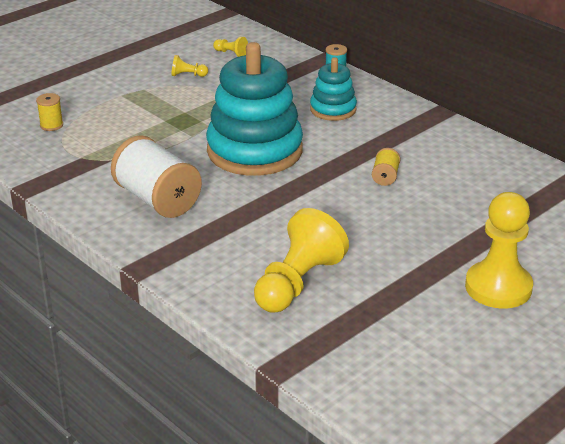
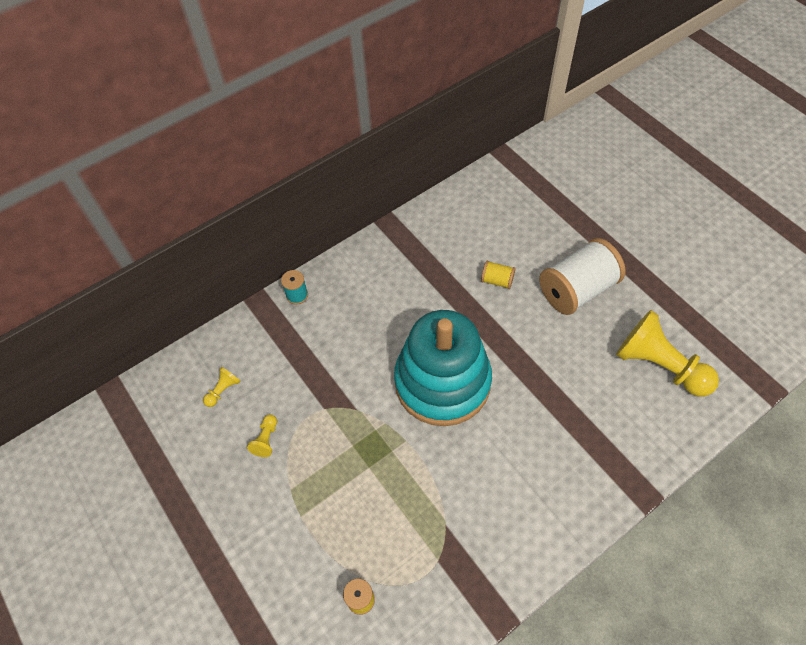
camera: 80 degrees left, 25 degrees up
(157, 200) = (528, 478): white spool -> white spool (577, 290)
(333, 109) = (370, 306): turquoise stacking toy -> none
(498, 287) = (655, 232): yellow pawn -> none

